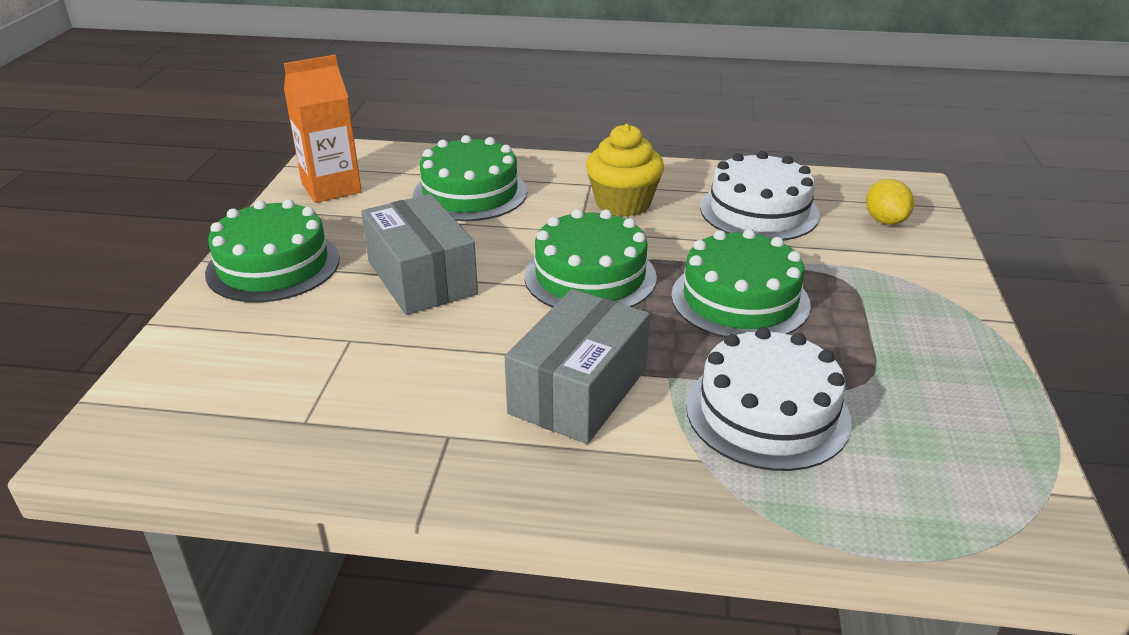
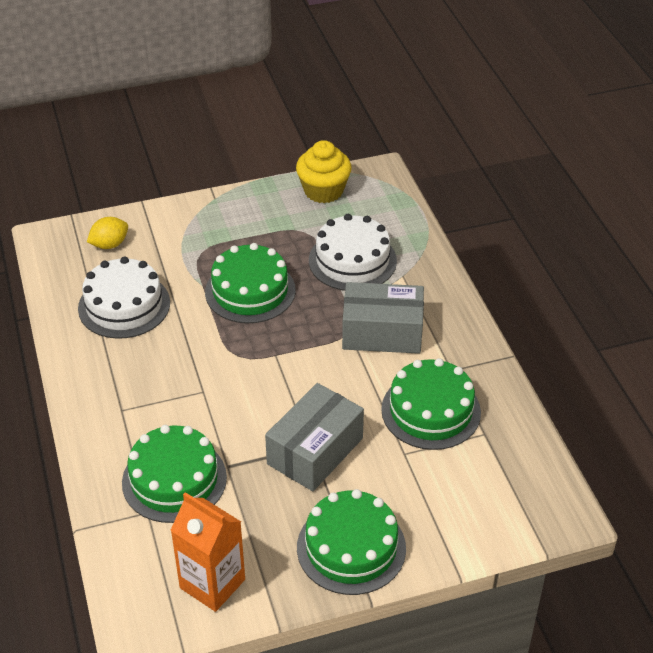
camera: 115 degrees left, 10 degrees up
(590, 276) = (262, 365): green cake -> green cake (431, 411)
(623, 203) = (147, 380): yellow cupcake -> yellow cupcake (323, 191)

